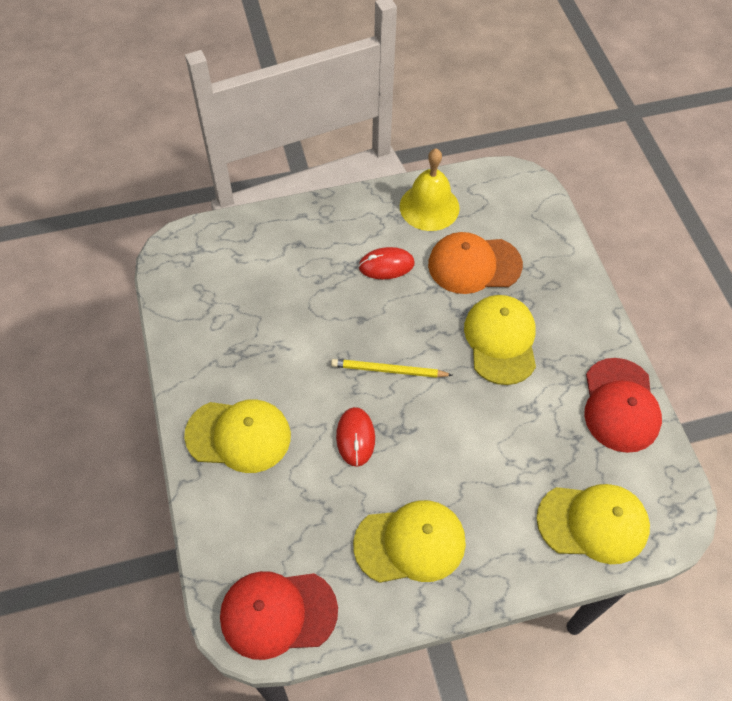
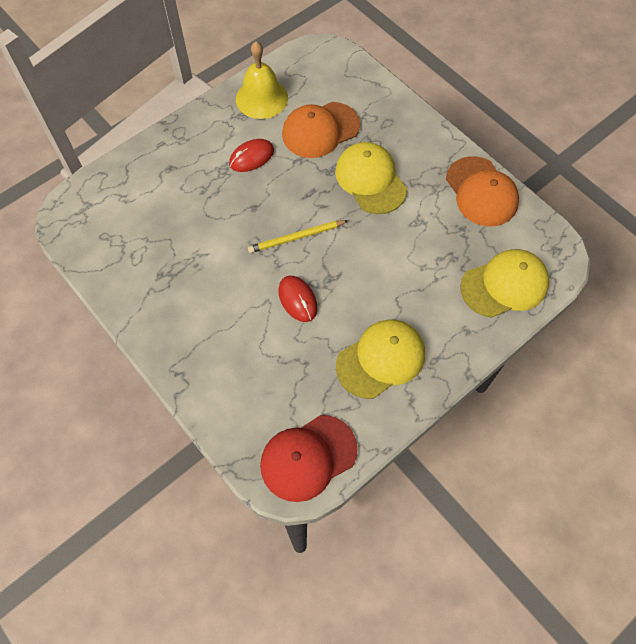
camera: 25 degrees left, 5 degrees up
(239, 436) = (203, 338): yellow cap -> none
(620, 405) = (481, 192): red cap -> orange cap

